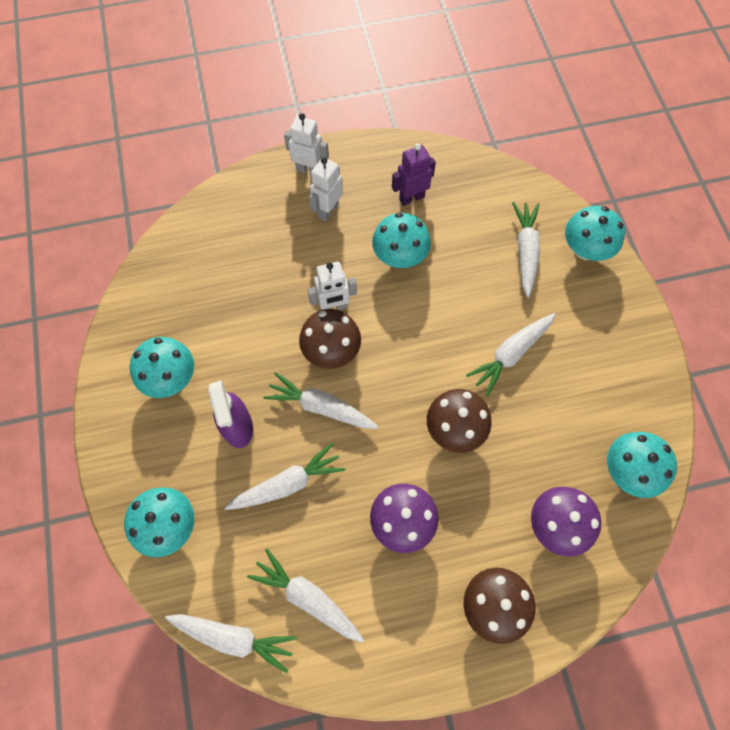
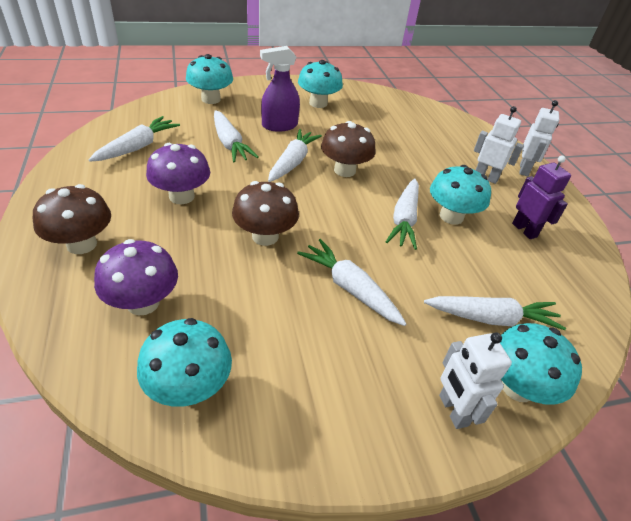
camera: 85 degrees right, 25 degrees down
(233, 637) = (124, 117): white carrot -> white carrot (404, 219)
(334, 307) = (387, 174): white robot -> white robot (453, 410)

